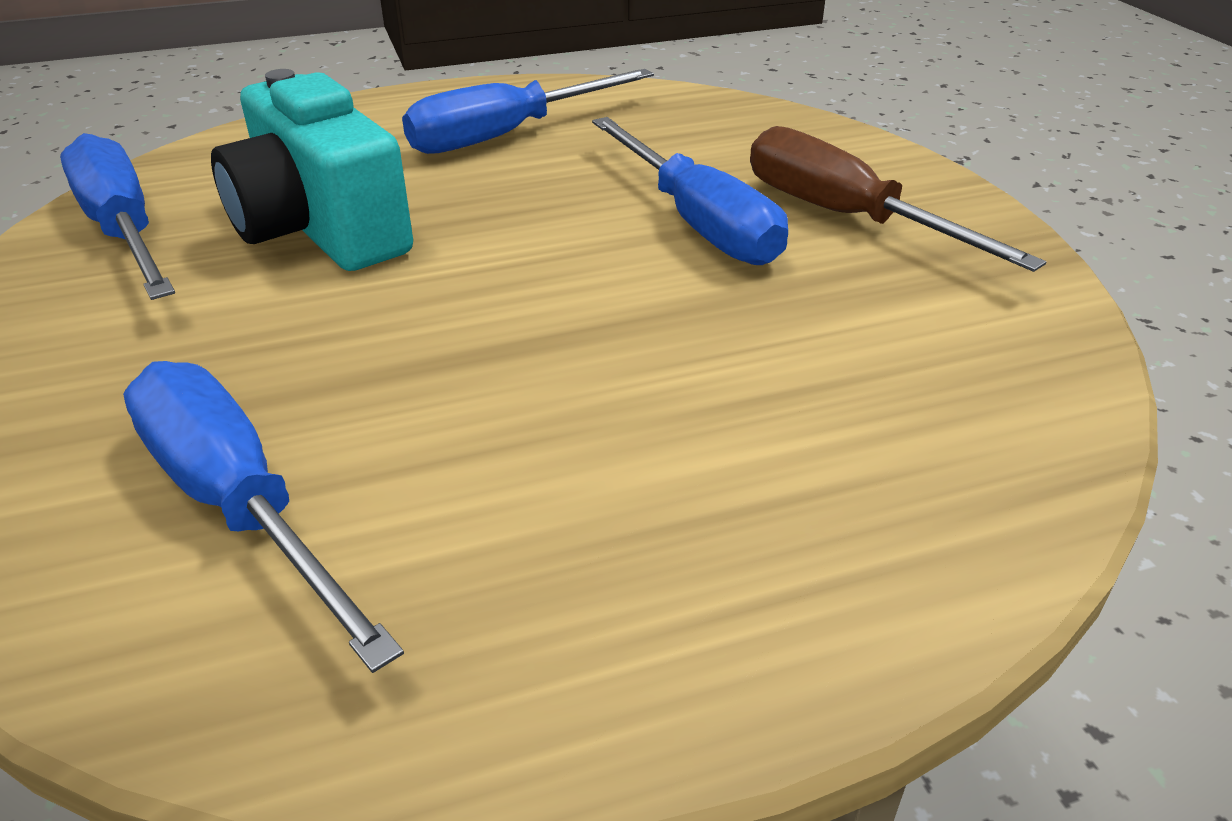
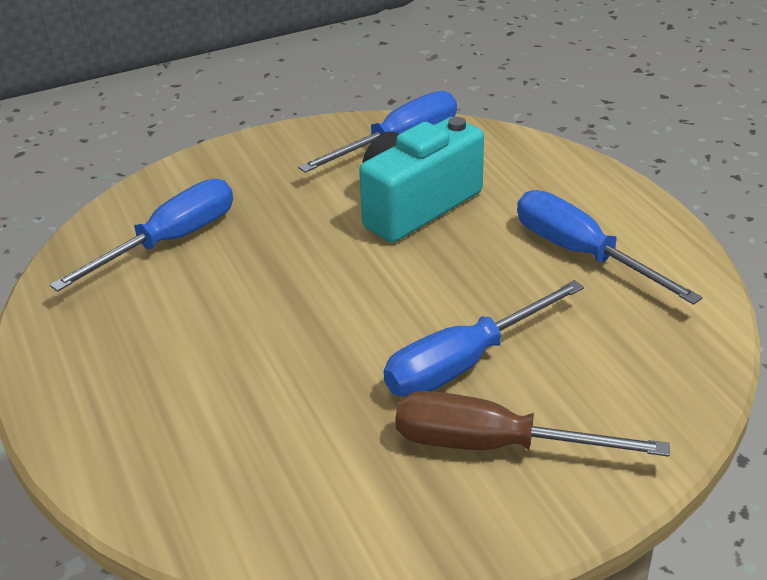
camera: 85 degrees right, 0 degrees up
(846, 217) = (494, 445): brown screwdriver -> brown screwdriver turned 120 degrees counterclockwise

